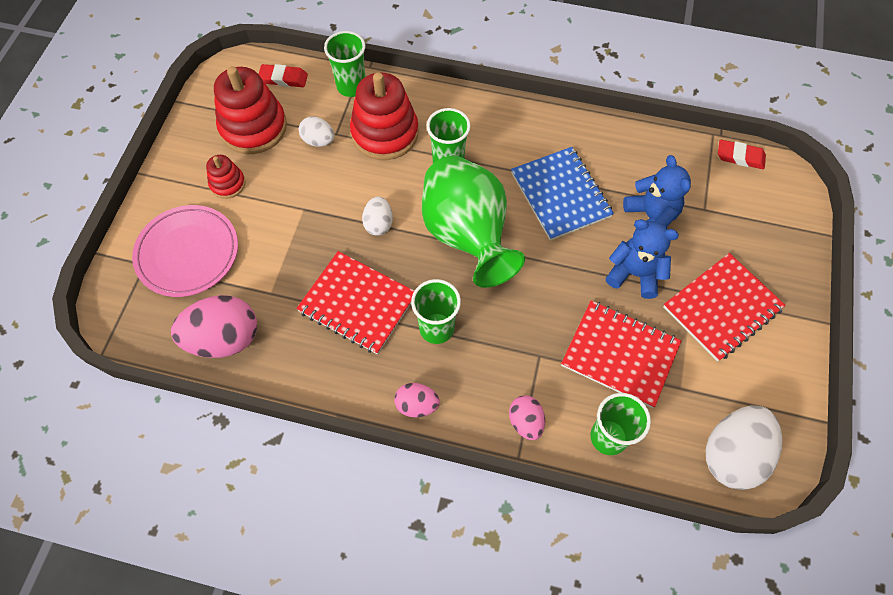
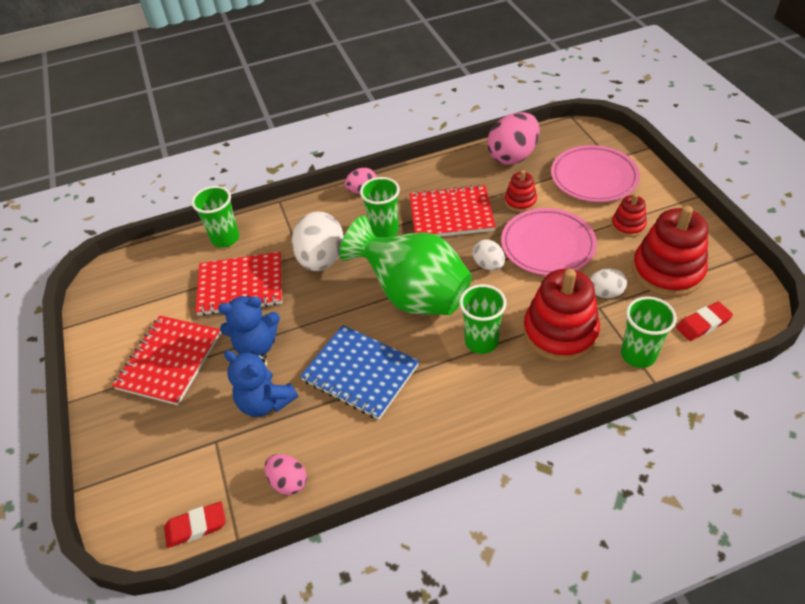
camera: 150 degrees right, 15 degrees down
(281, 273) = (520, 201): none -> red stacking toy
(311, 210) = (547, 245): none -> pink plate
(525, 422) = (286, 218): pink egg -> pink egg (288, 482)
(732, 454) = (133, 273): white egg -> white egg (321, 260)

